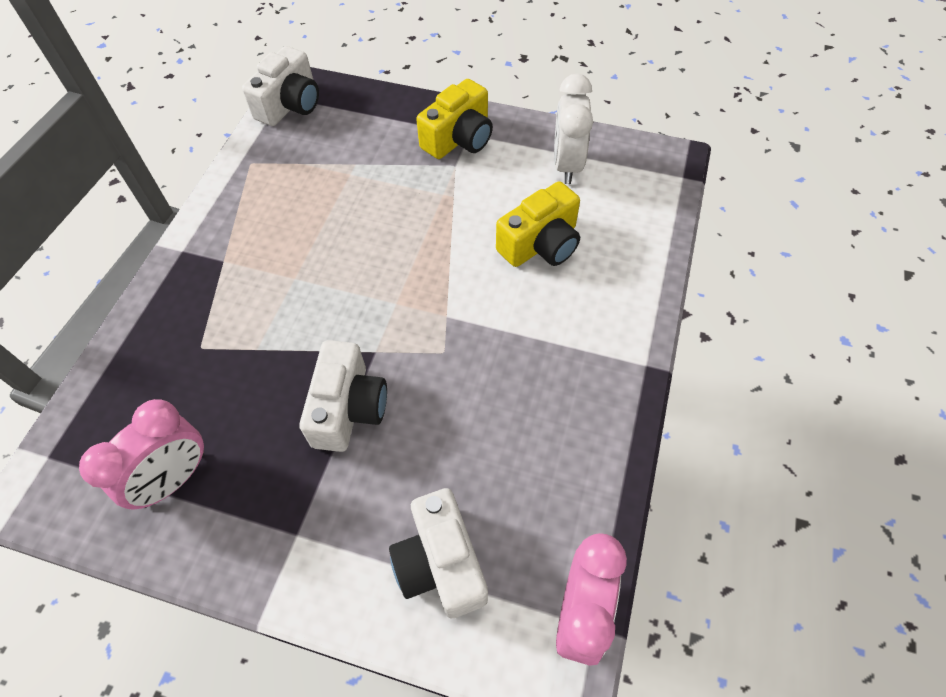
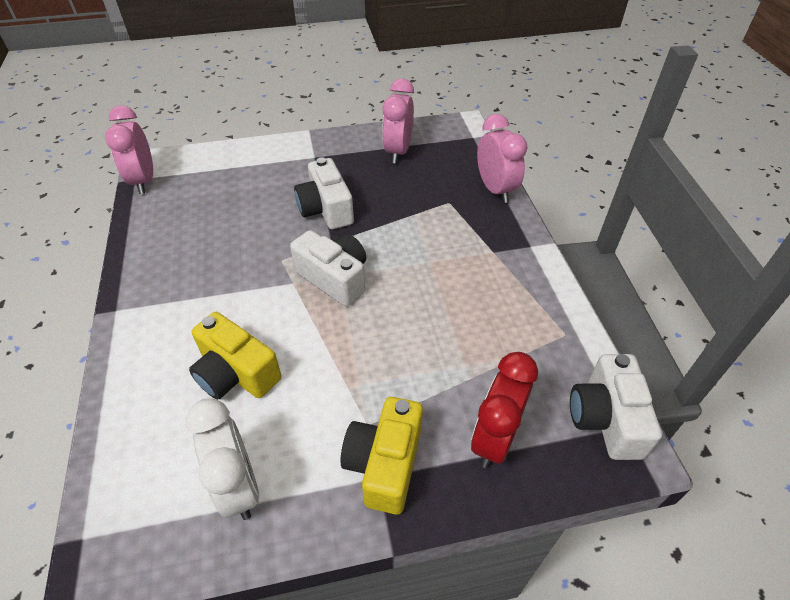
camera: 150 degrees right, 10 degrees down
(131, 340) = (495, 189): none -> pink clock
(374, 123) = (494, 438): none -> red clock
(440, 563) = (229, 172): white camera -> white camera (334, 278)
(541, 244) = (236, 373): yellow camera -> yellow camera turned 75 degrees counterclockwise

